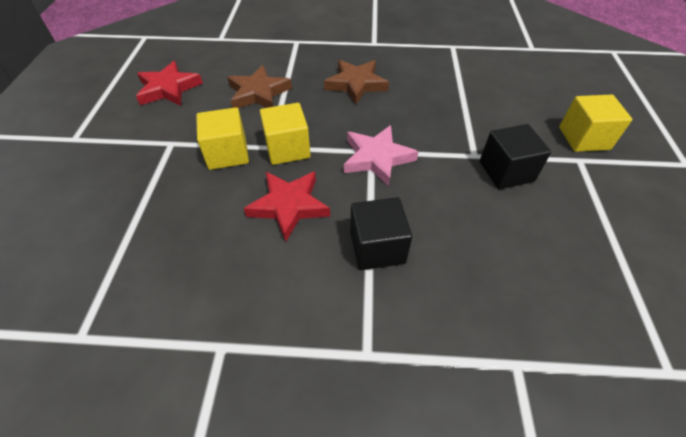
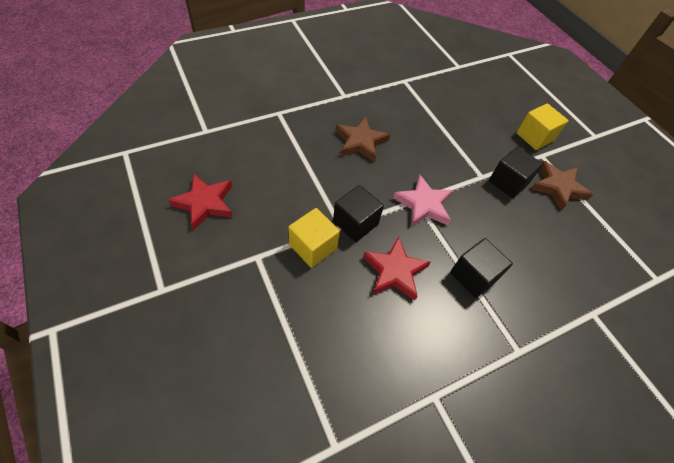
camera: 35 degrees left, 5 degrees up
(258, 93) = (290, 179): brown star -> brown star (558, 187)
(287, 149) = (355, 223): yellow cube -> black cube

